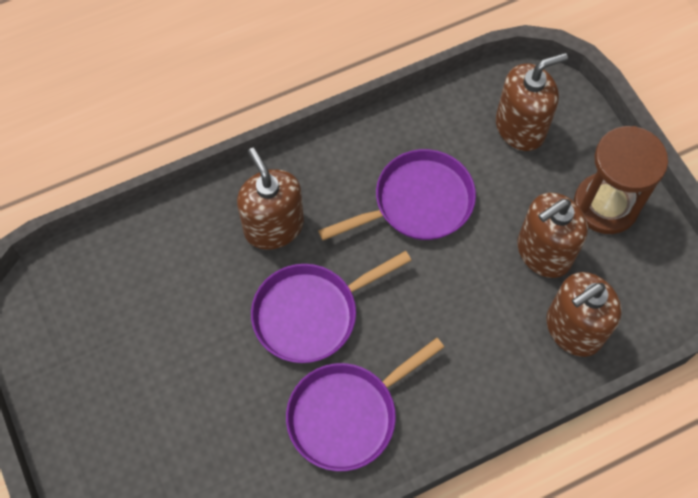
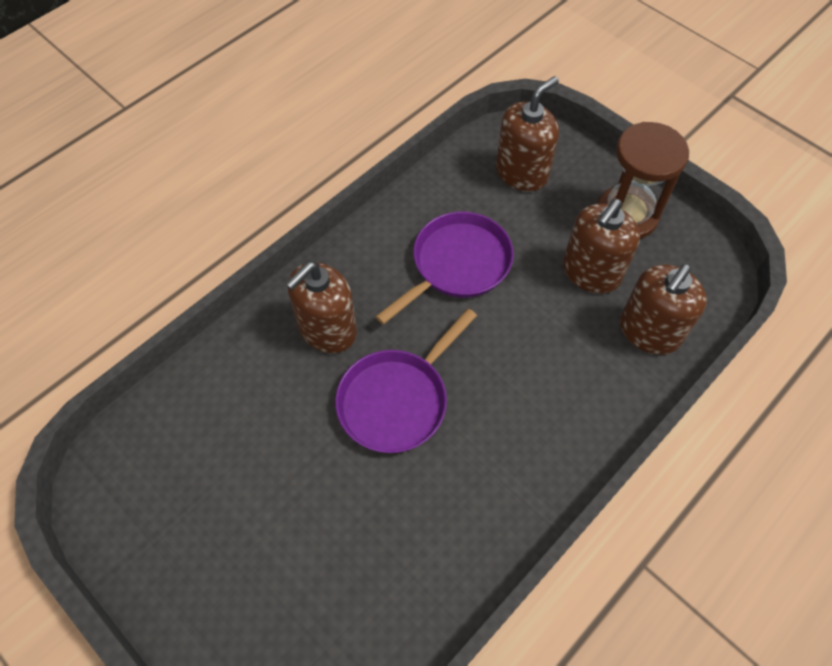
camera: 20 degrees left, 5 degrees down
(274, 226) = (327, 329): brown soap dispenser -> brown soap dispenser turned 90 degrees counterclockwise
(347, 415) = (473, 486): purple pan -> none

